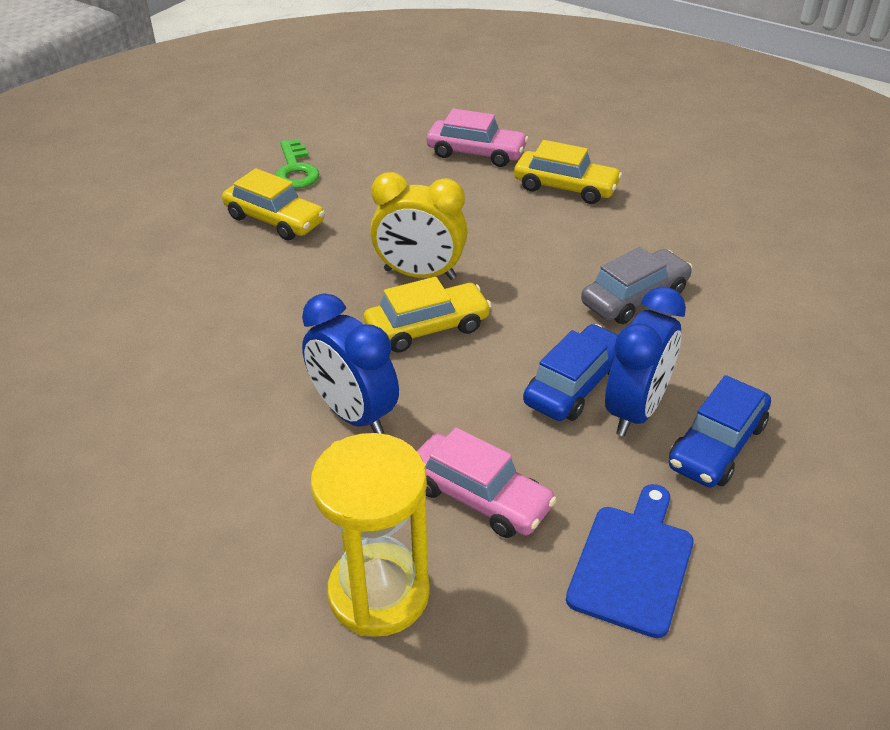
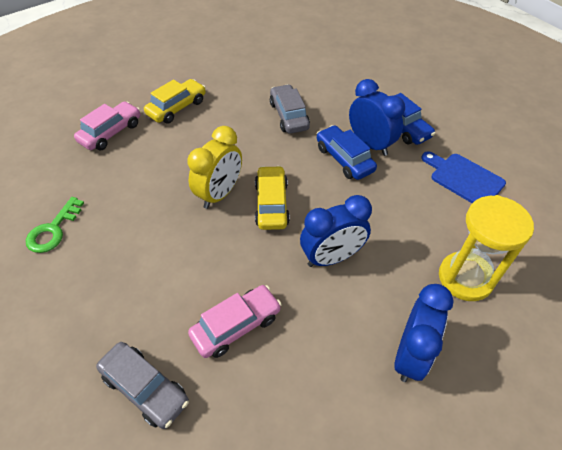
camera: 70 degrees left, 10 degrees up
(107, 303) = (145, 388): none -> grey car
(206, 538) = (410, 355): none -> blue clock
(275, 220) = (109, 256): yellow car -> none
(295, 170) = (53, 230): green key -> green key turned 105 degrees clockwise
(479, 497) = (411, 219): pink car -> pink car (236, 326)

